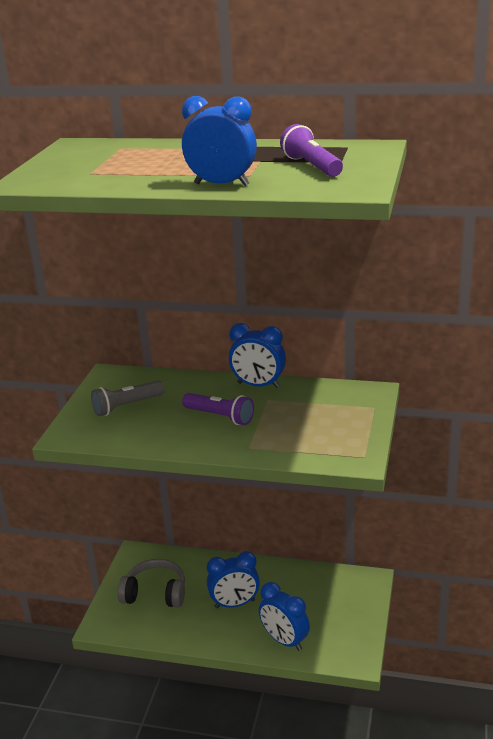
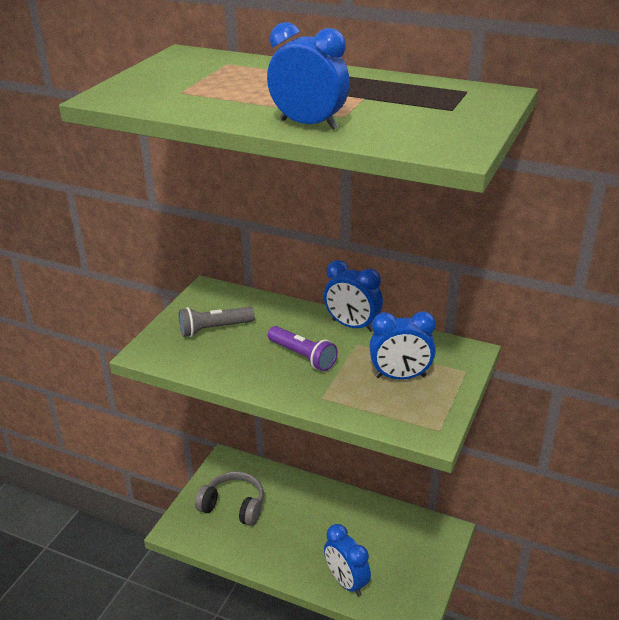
camera: 10 degrees right, 5 degrees up
(235, 604) = (307, 532): blue clock -> blue clock (400, 376)
(312, 166) = (417, 112): purple flashlight -> none

